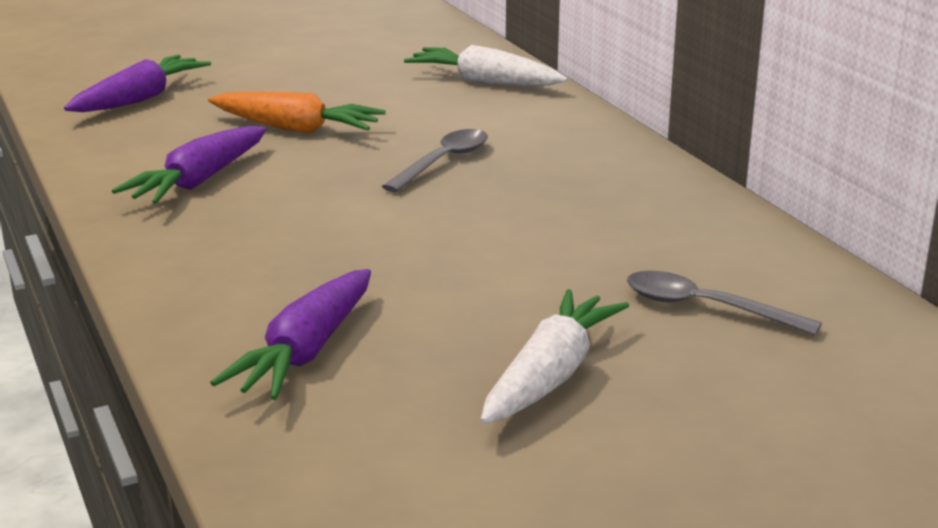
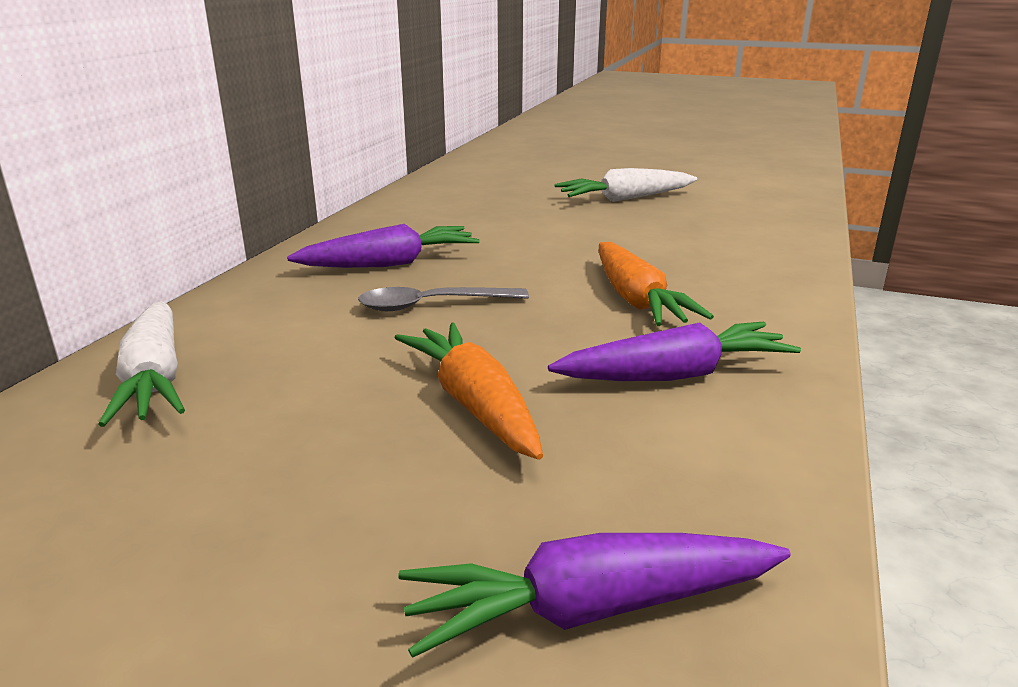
camera: 135 degrees left, 0 degrees up
(300, 224) = (636, 300): none -> orange carrot
(305, 352) = (734, 237): purple carrot -> purple carrot (390, 264)
(706, 308) = (501, 195): grey spoon -> none

